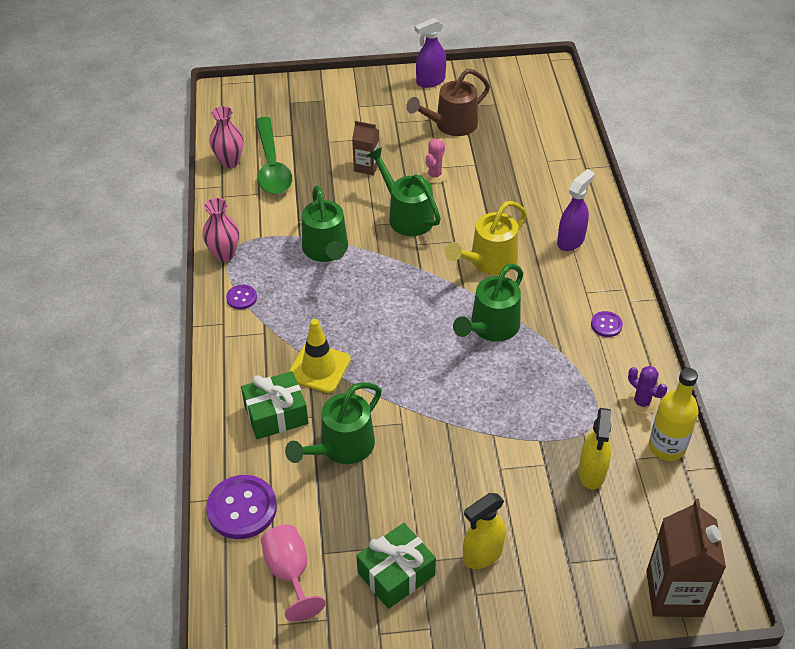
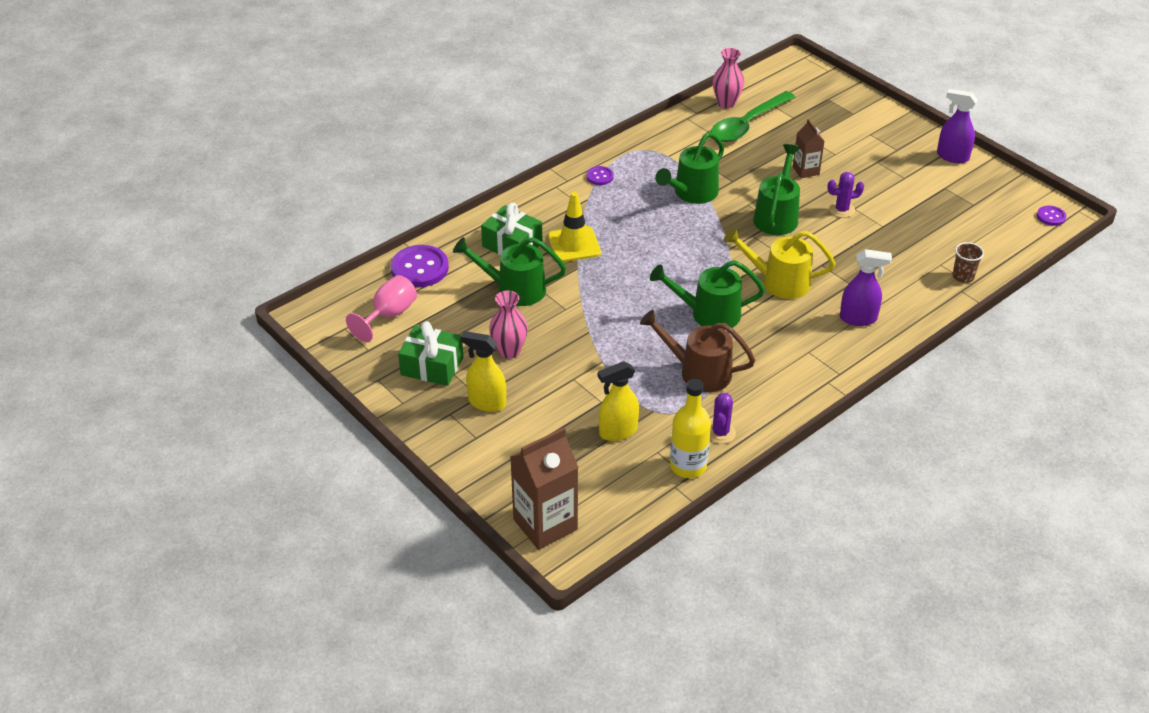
camera: 55 degrees right, 5 degrees down
(224, 254) = (631, 148): pink vase -> pink vase (509, 351)
(435, 175) = (842, 210): pink cactus -> purple cactus
(451, 125) = (912, 192): brown watering can -> brown watering can (698, 372)
(571, 157) = (963, 276): none -> brown cup
(606, 325) = (784, 378): purple button -> purple button (1051, 217)

